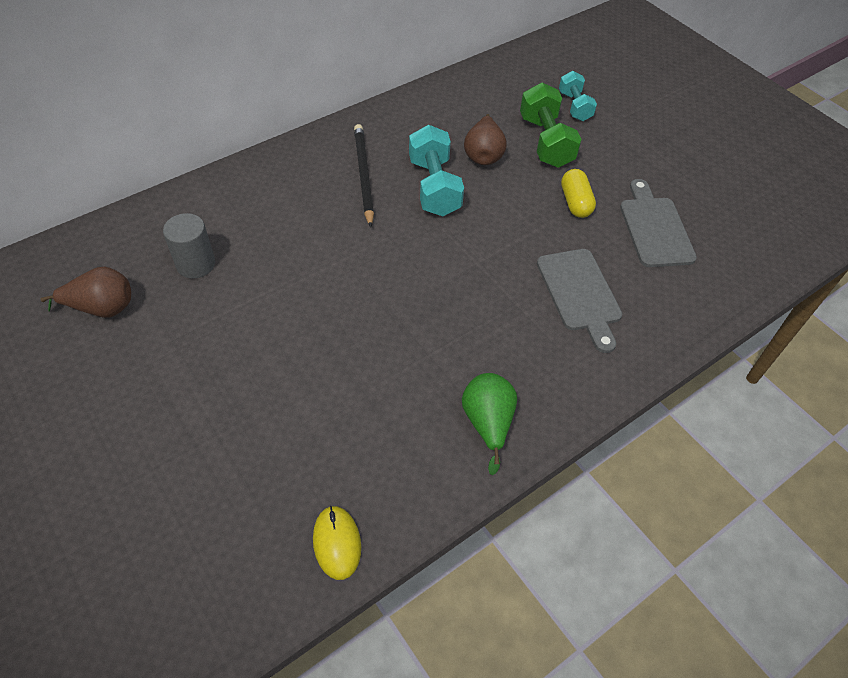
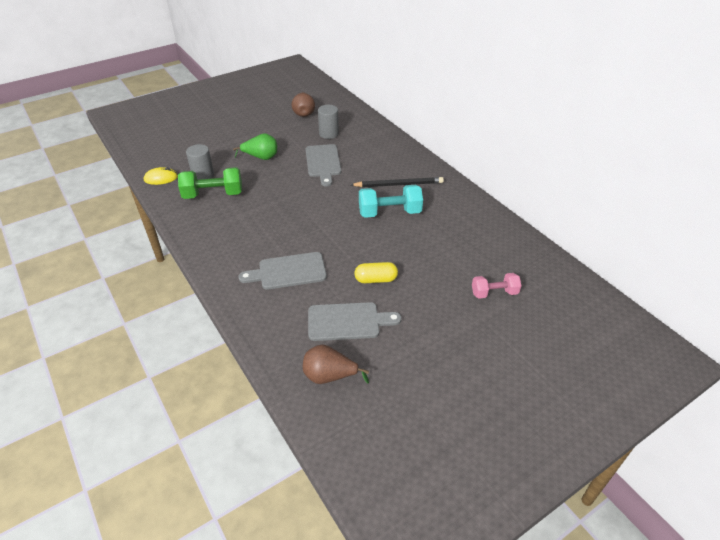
camera: 95 degrees right, 10 degrees down
(296, 268) = (323, 163): none -> grey cutting board
(329, 458) = (203, 175): none -> grey cylinder
(483, 155) = (424, 236): brown pear -> brown pear (329, 376)
(487, 423) = (205, 225): green pear -> green pear (261, 157)
(545, 142) = (444, 270): green dumbbell -> green dumbbell (213, 194)
(574, 106) = (494, 293): turquoise dumbbell -> pink dumbbell

